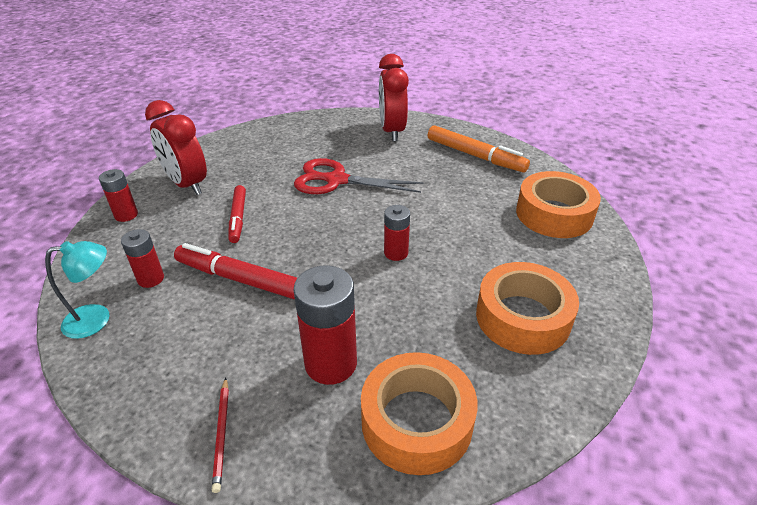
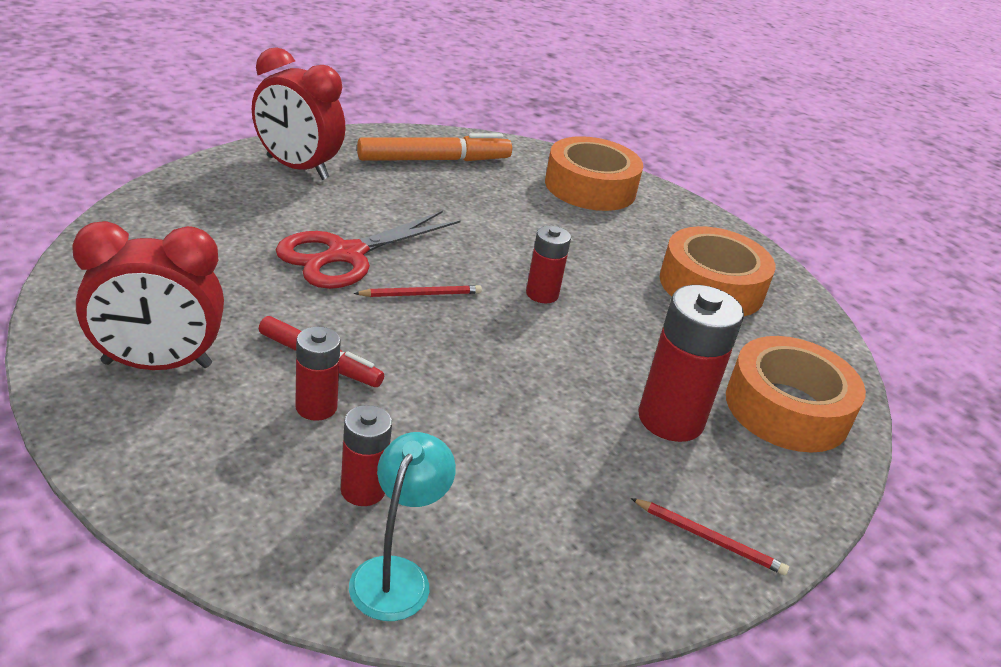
camera: 60 degrees left, 5 degrees down
(126, 215) = (151, 455): red battery -> red battery (316, 407)
(241, 279) = (459, 415): red marker -> none
(334, 216) = (420, 294): none -> red pencil

